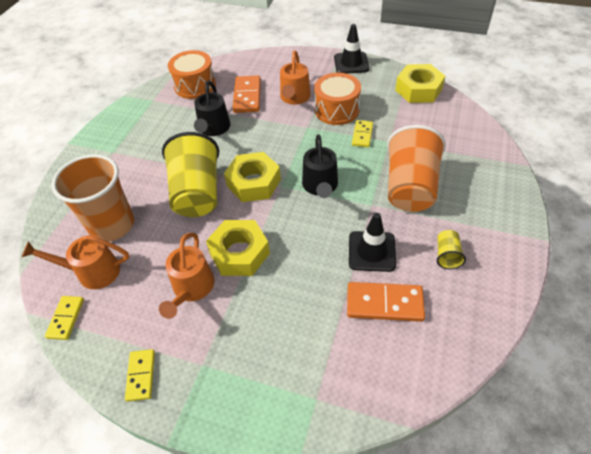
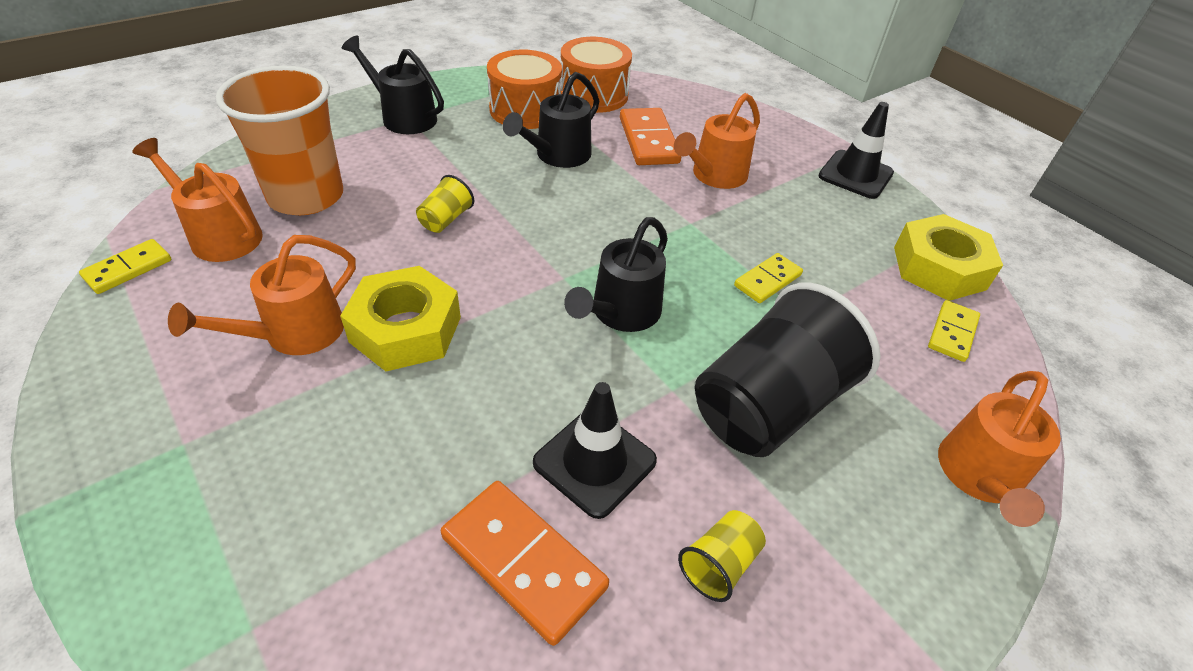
camera: 30 degrees right, 5 degrees down
(110, 153) = (403, 117): none -> black watering can
(141, 375) = (105, 399): yellow domino -> yellow domino (952, 333)
(197, 193) = (446, 219): yellow cup -> yellow cup, size x0.42
(247, 96) = (648, 140): orange domino -> orange domino turned 45 degrees counterclockwise
(253, 182) = (532, 250): yellow nut -> none
(336, 110) = (763, 224): orange drum -> orange drum (525, 110)
(410, 187) = (768, 405): orange cup -> black cup
(497, 167) = (979, 477): none -> orange watering can

